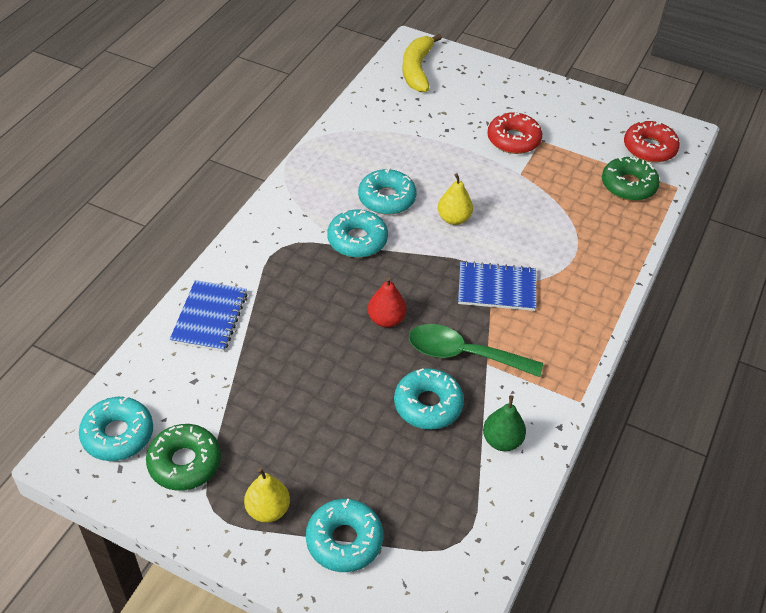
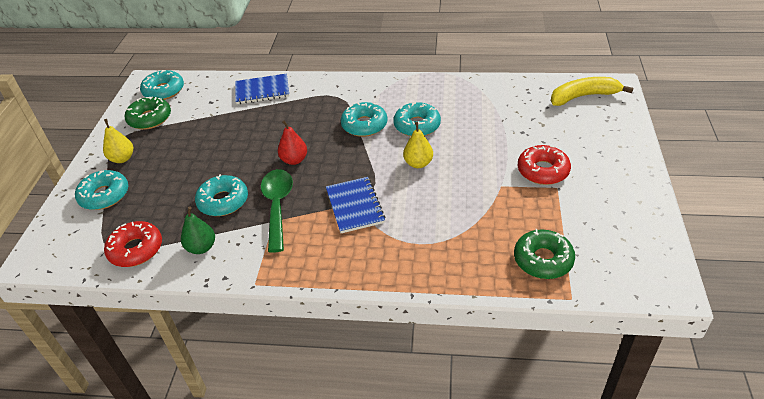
camera: 75 degrees right, 5 degrees down
(649, 148) = (614, 264): red donut -> red donut (136, 249)

